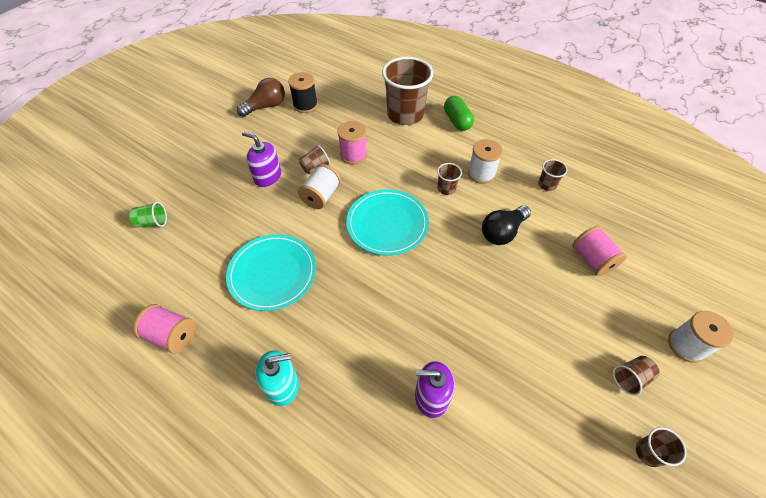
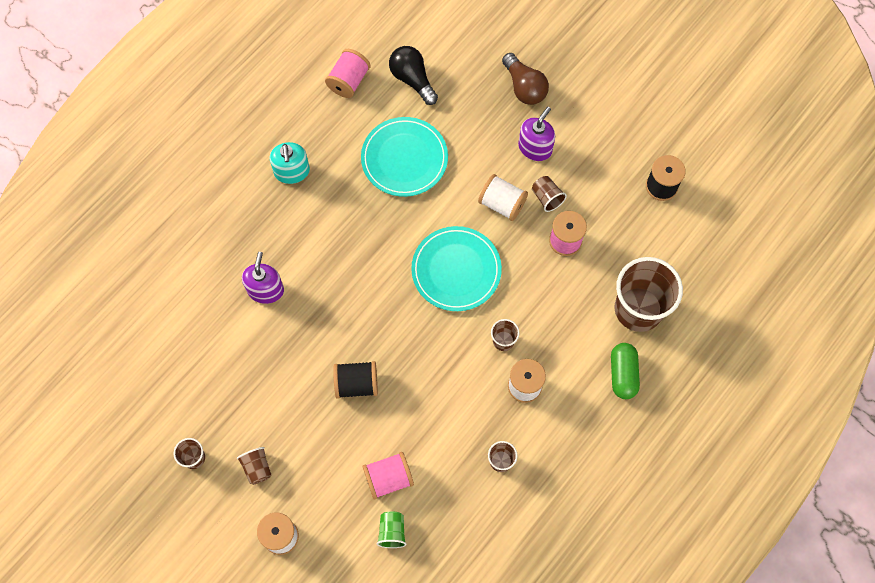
camera: 95 degrees right, 15 degrees up
(153, 222) = (478, 44): green cup -> green cup (392, 532)
(266, 106) = (660, 139): brown light bulb -> brown light bulb (524, 87)
(457, 121) = (623, 374): green capsule -> green capsule turned 75 degrees counterclockwise
(502, 232) = (434, 390): black light bulb -> black light bulb (412, 79)
(514, 293) = (356, 384): none -> black spool

